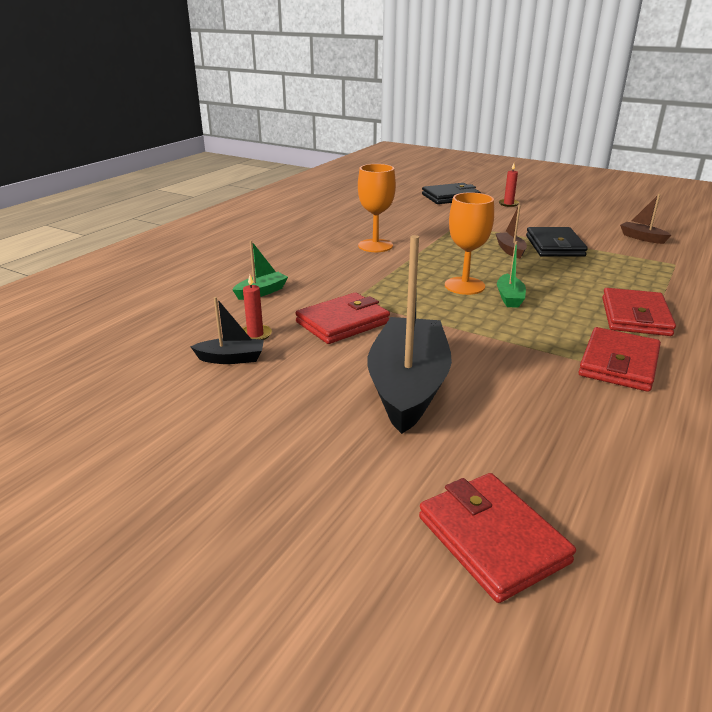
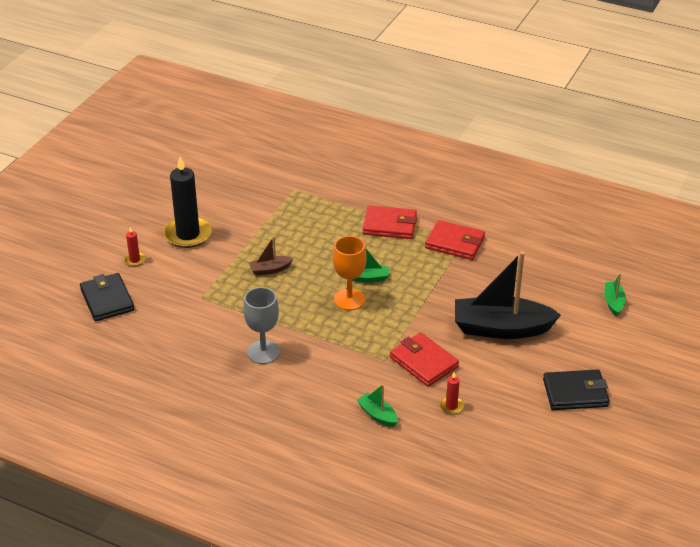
camera: 95 degrees left, 10 degrees up
(231, 358) = (487, 413): black boat -> none
(375, 246) = (263, 352): orange goblet -> grey goblet
(492, 539) = (613, 302): red wallet -> green boat
(554, 246) = (258, 244): black wallet -> black wallet (575, 393)
(556, 220) = (188, 234): none -> black candle
(642, 238) = (236, 194): brown boat -> none

